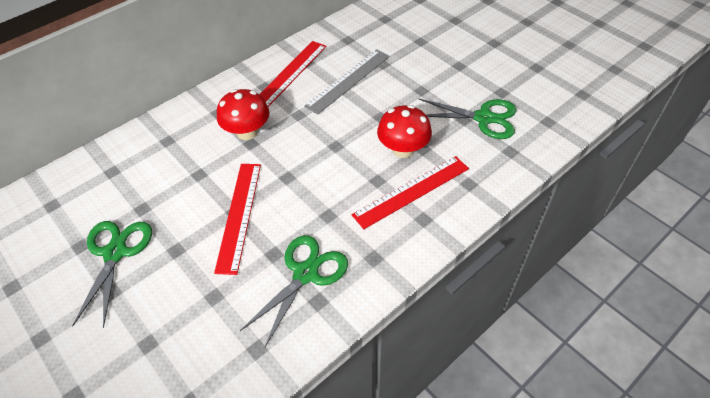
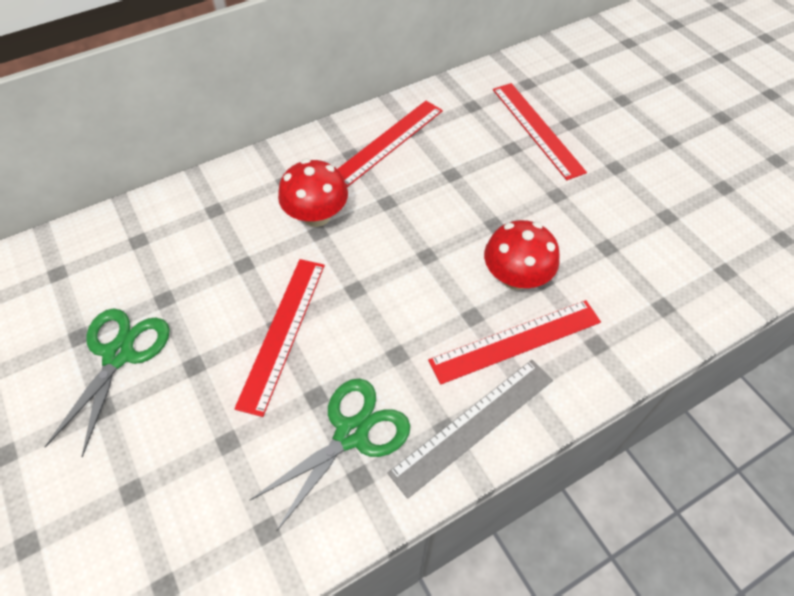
camera: 10 degrees right, 5 degrees up
(348, 80) = (462, 164): grey ruler -> grey ruler (473, 425)
(398, 48) = (537, 129): none -> red ruler
(483, 118) = (635, 250): green scissors -> none

